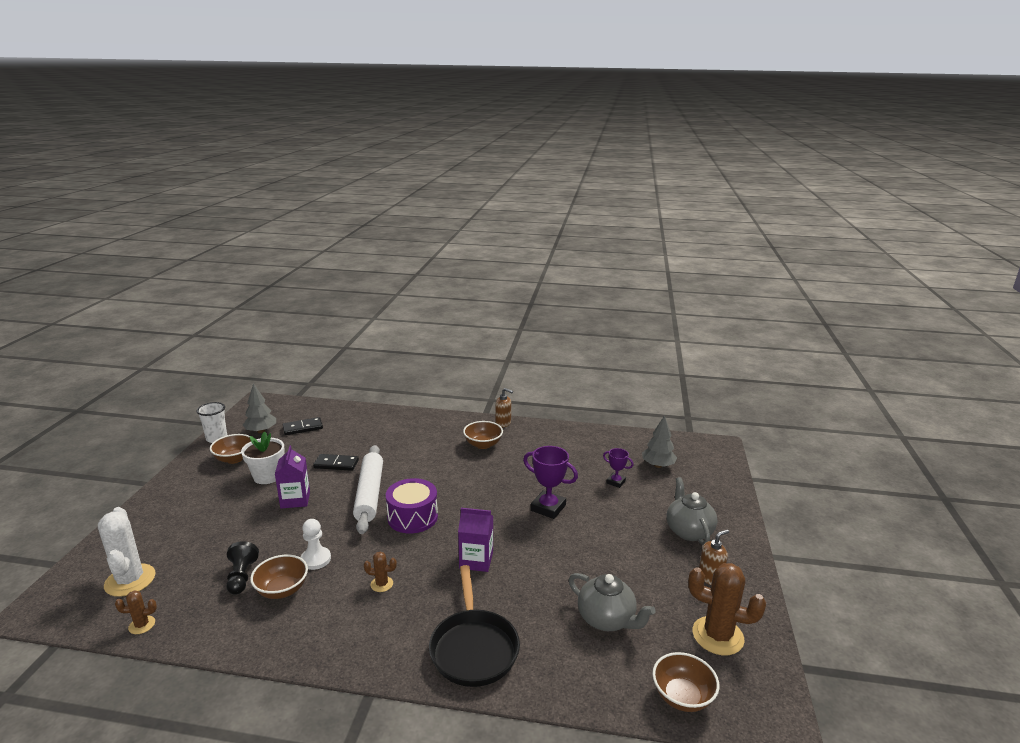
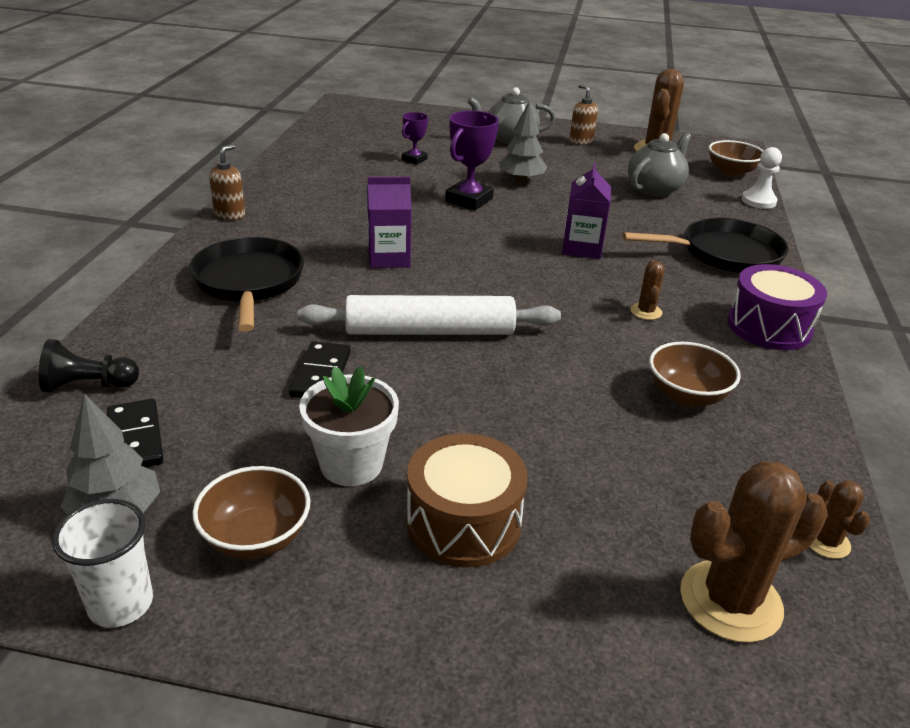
camera: 90 degrees left, 10 degrees up
(130, 580) = (730, 601): white cactus -> brown cactus
(218, 506) = (463, 522): none -> brown drum
(241, 577) = (672, 444): black pawn -> black pawn (88, 385)
(295, 499) = (443, 412): purple carton -> purple carton (389, 258)
(316, 559) = (609, 371): white pawn -> white pawn (758, 201)
(412, 517) = (493, 291): purple drum -> purple drum (769, 326)
(424, 437) = (249, 283): none -> black pan
(483, 444) = (294, 233): brown bowl -> none
(658, 465) = (381, 135): grey tree -> grey tree (521, 180)

